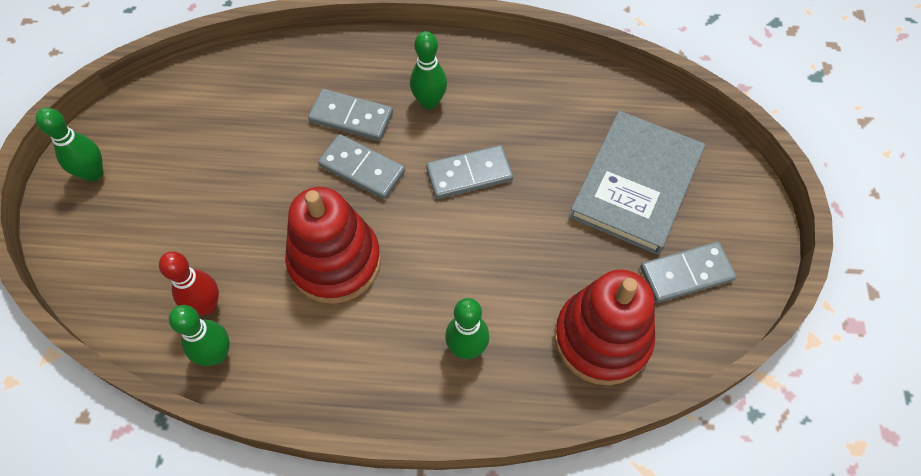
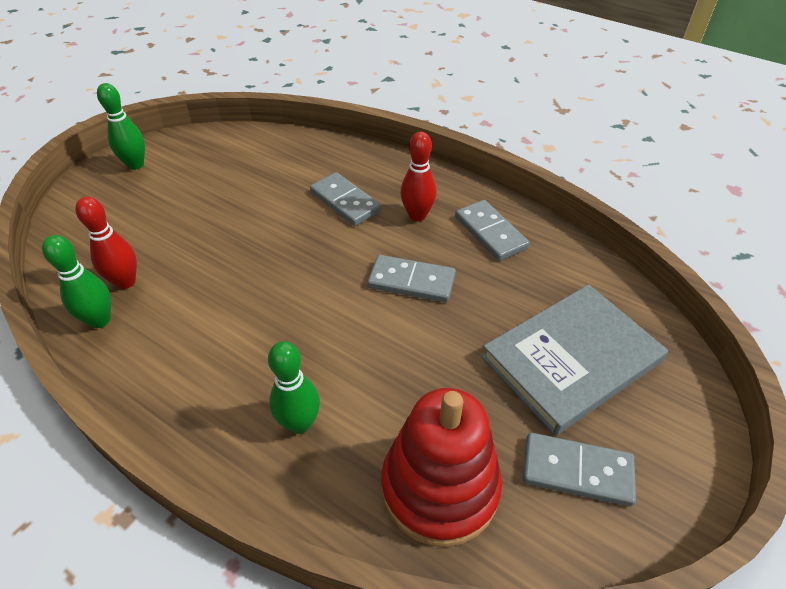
camera: 30 degrees right, 15 degrees down
(335, 261) = (246, 296): red stacking toy -> none
(362, 169) = (324, 240): grey domino -> grey domino (490, 232)
(429, 102) = (417, 215): green bowling pin -> red bowling pin

